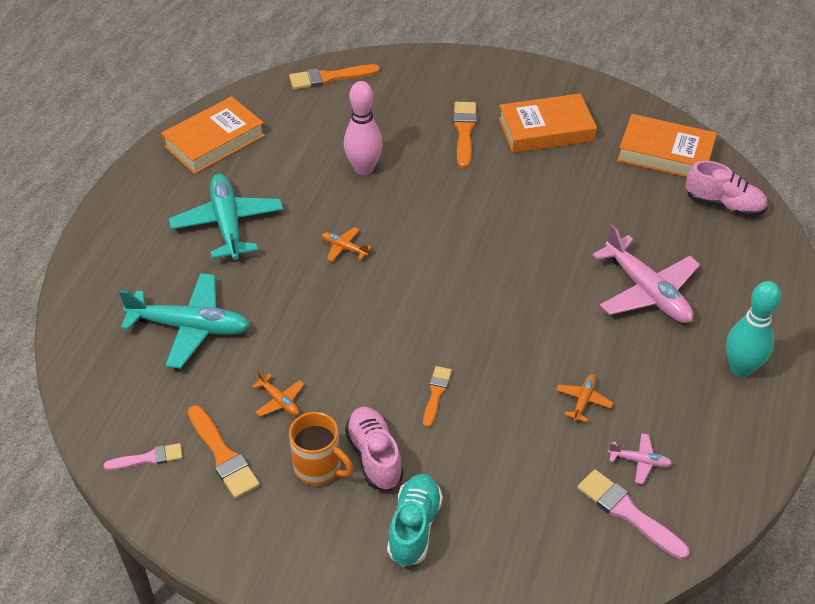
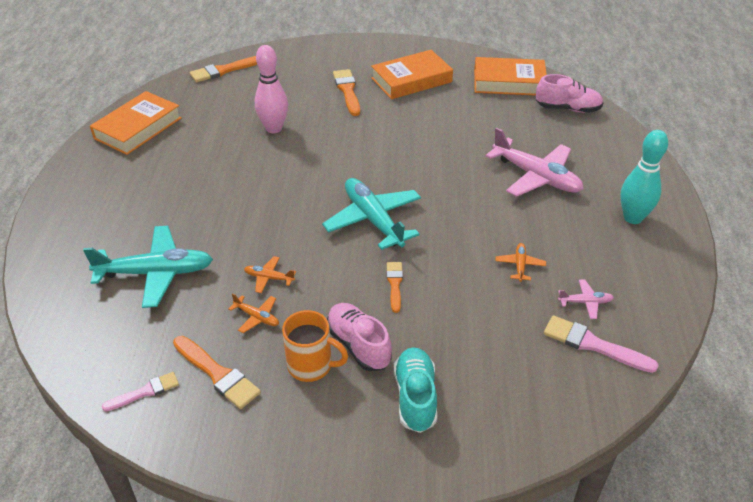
camera: 15 degrees left, 5 degrees down
(227, 223) = (167, 187): turquoise plane -> turquoise plane (373, 220)
(344, 248) = (276, 188): orange plane -> orange plane (269, 278)

